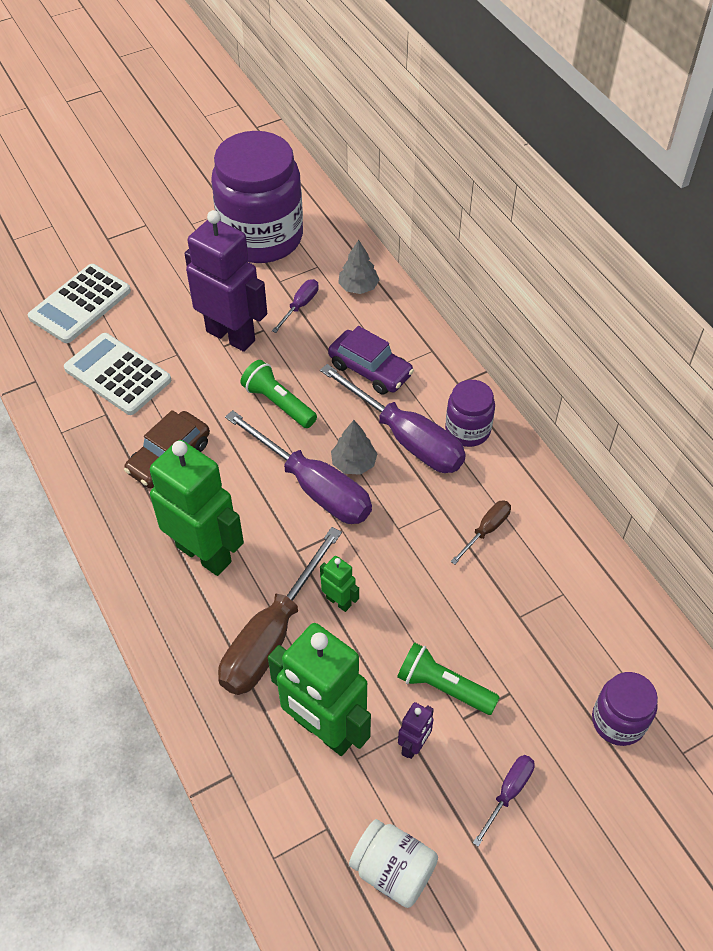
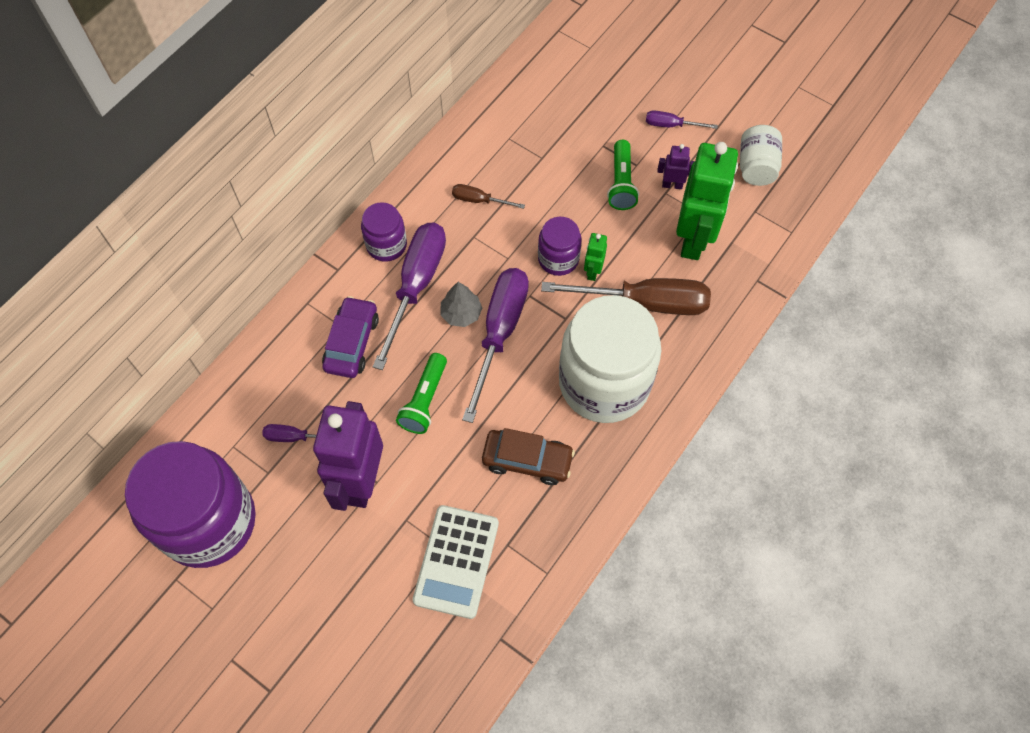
camera: 115 degrees left, 10 degrees up
(80, 304) = (381, 658): white calculator -> none
(204, 553) = (604, 383): green robot -> white jar
(358, 287) = (248, 396): grey tree -> none
(618, 721) = (588, 83): purple jar -> purple jar (558, 259)

